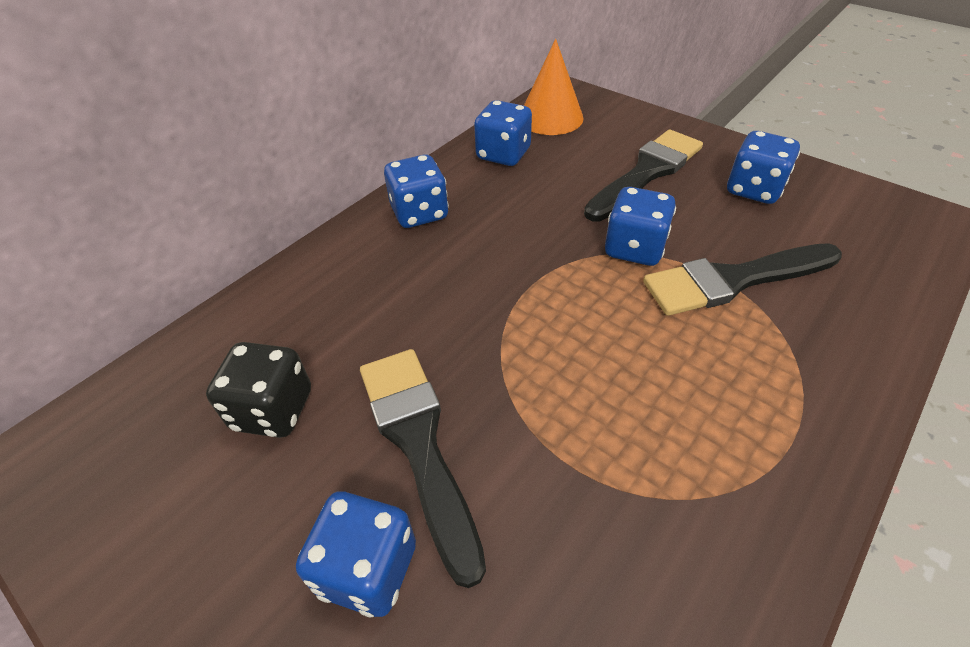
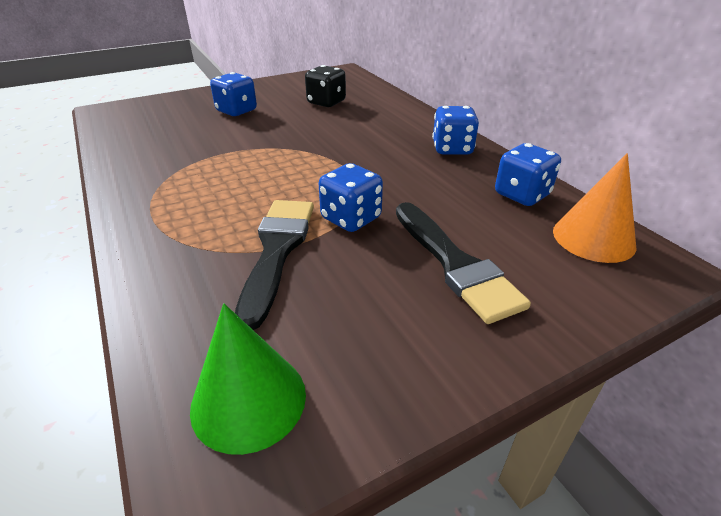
camera: 110 degrees right, 10 degrees down
(418, 443) = (276, 125): black brush -> none
(753, 189) = (383, 330): blue dice -> none
(876, 227) = (248, 400): none -> green cone

